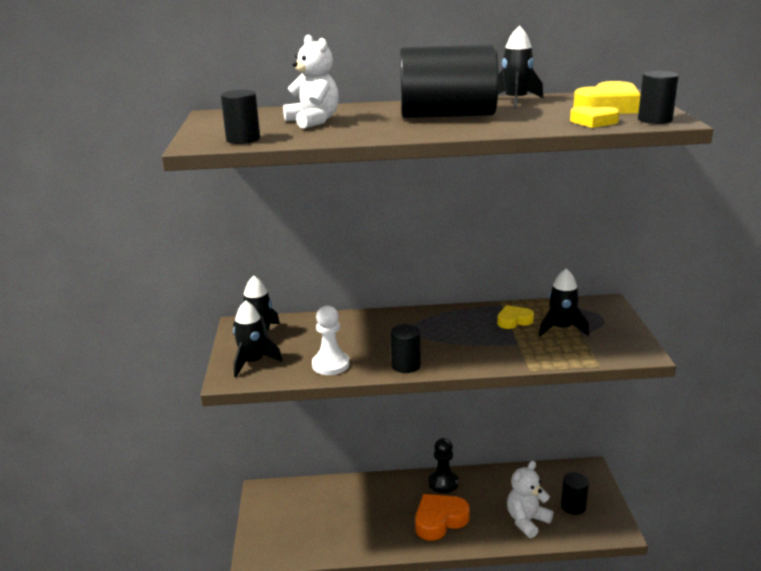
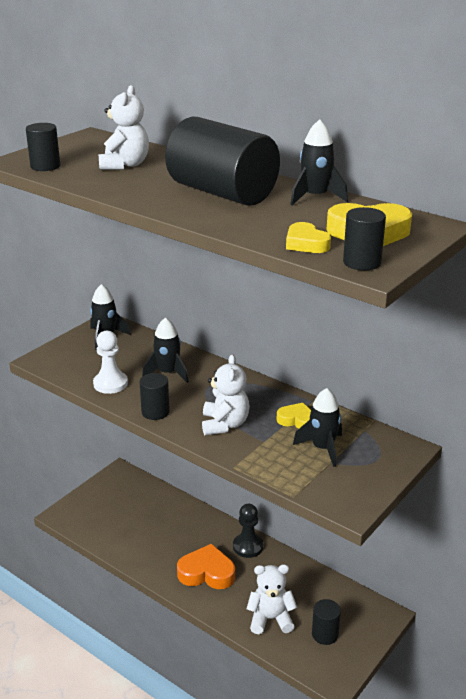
camera: 40 degrees right, 5 degrees up
(253, 362) = (69, 356): black rocket -> black rocket (168, 373)
(472, 347) = (224, 424): none -> white teddy bear

